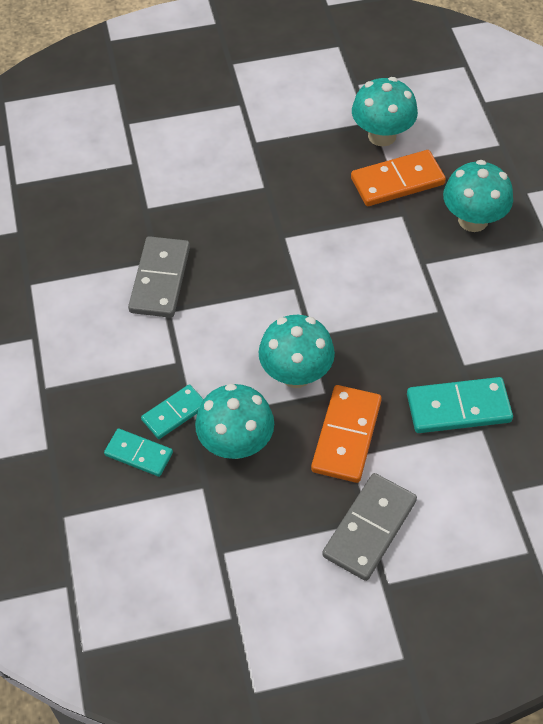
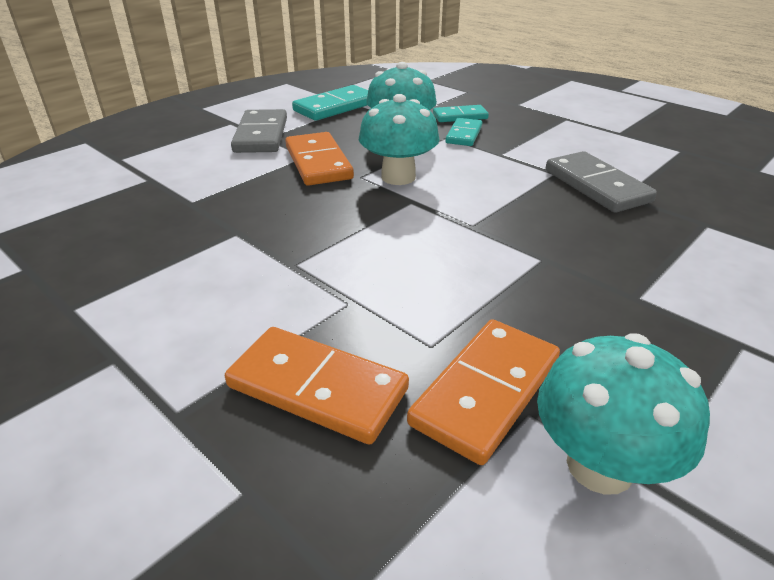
camera: 145 degrees right, 20 degrees down
(458, 408) = (224, 205): turquoise domino -> turquoise domino (335, 107)
(473, 220) = (317, 388): turquoise mushroom -> orange domino

